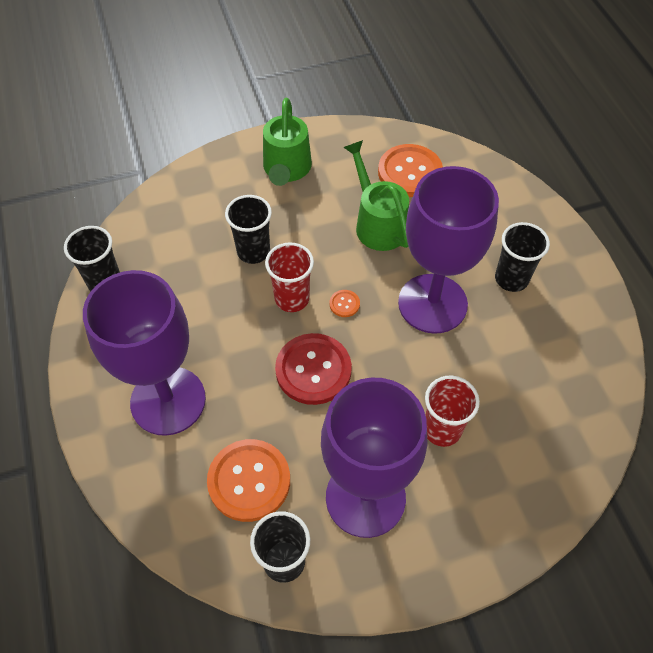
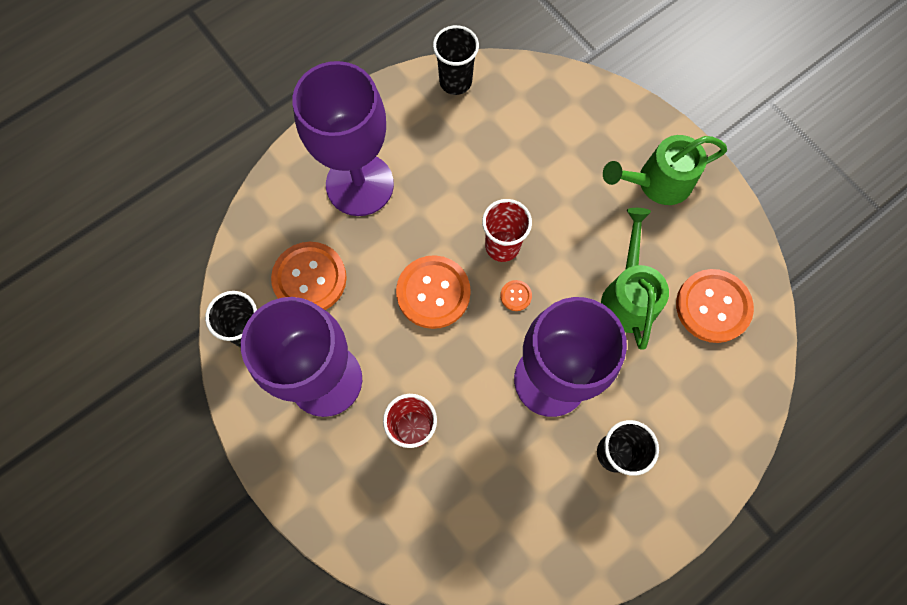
camera: 70 degrees right, 15 degrees up
(253, 251) = (542, 191): black cup -> none
(313, 370) = (433, 293): red button -> orange button
(377, 223) = (628, 295): green watering can -> green watering can turned 45 degrees counterclockwise

